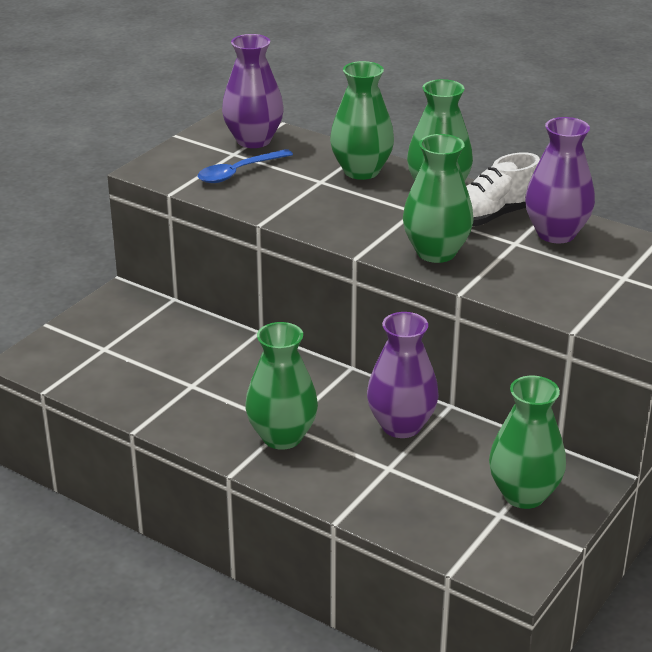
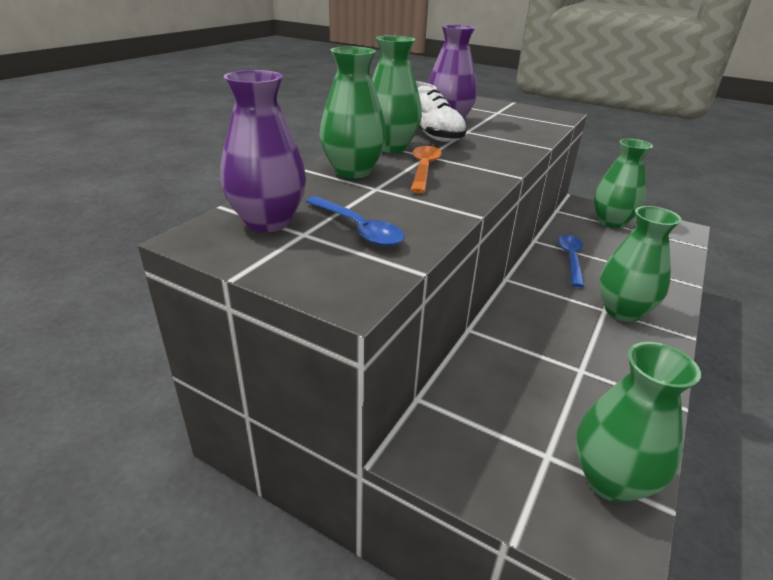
camera: 95 degrees left, 0 degrees up
(372, 206) = (424, 169): none -> orange spoon
(401, 426) = (570, 259): purple vase -> blue spoon
(436, 252) = (495, 151): green vase -> green vase (610, 480)

